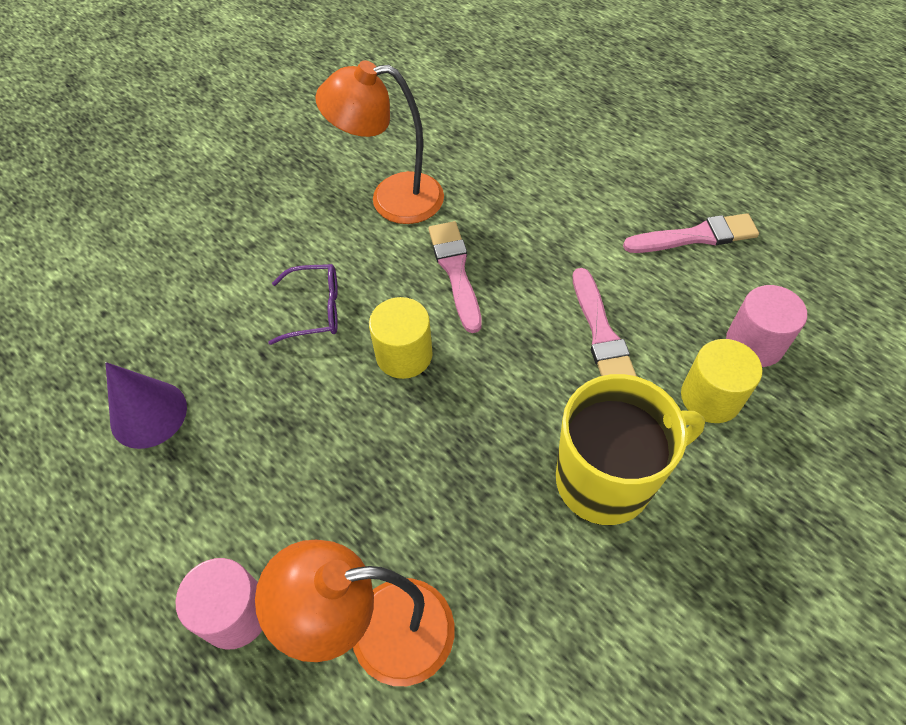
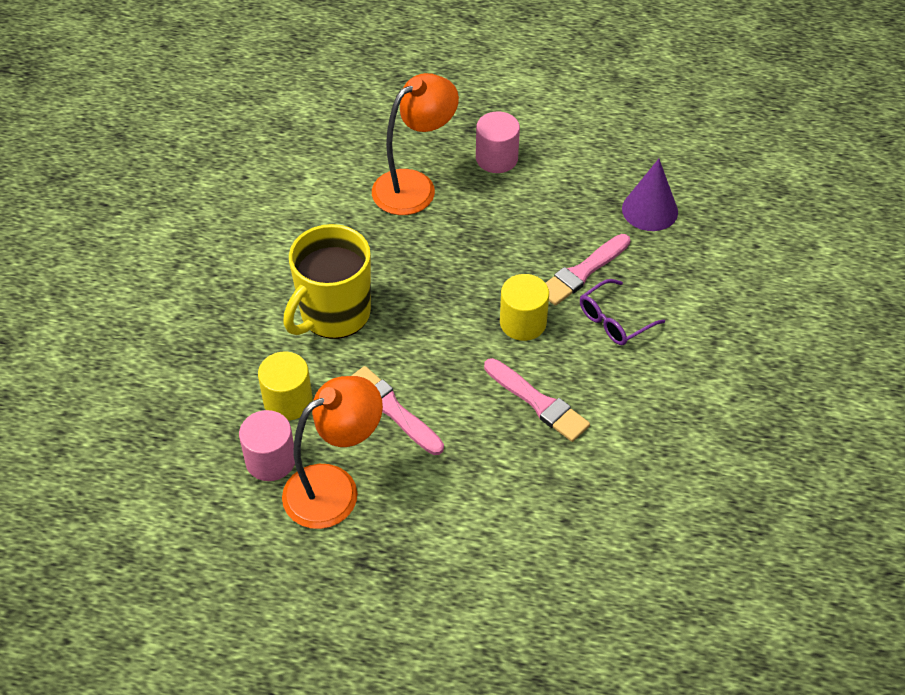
camera: 145 degrees right, 5 degrees down
(392, 199) = (647, 440): orange lamp -> orange lamp (334, 488)
(695, 236) = (360, 541): pink brush -> pink brush (582, 272)

